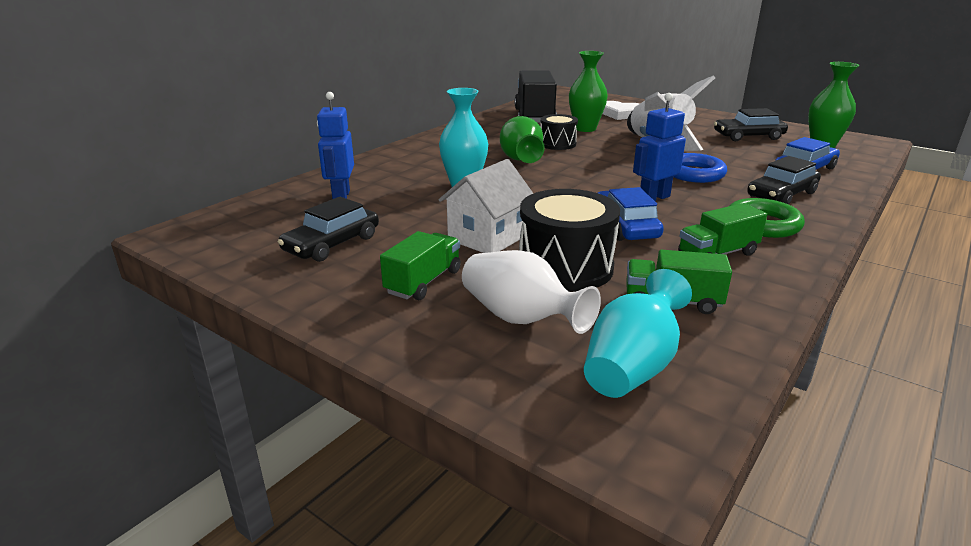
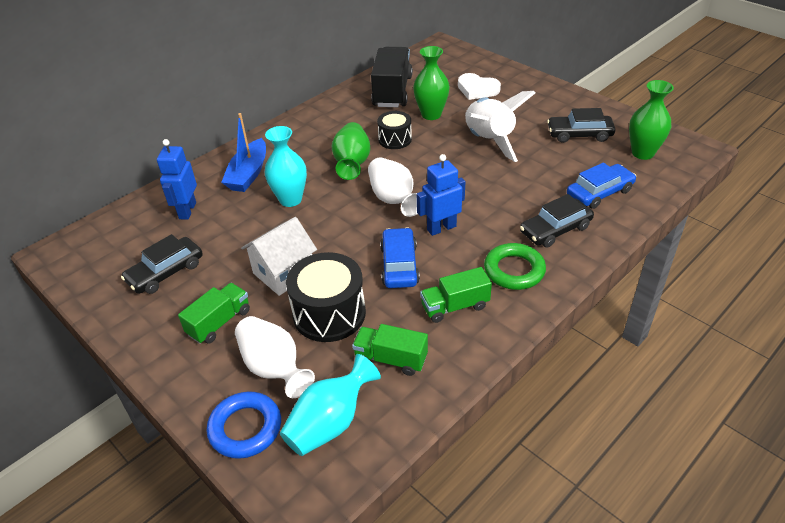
camera: 10 degrees right, 15 degrees up
(404, 169) = (248, 174): none -> blue boat
(584, 181) = (393, 199): none -> white vase
(694, 173) = (495, 193): blue ring -> blue ring (245, 428)

